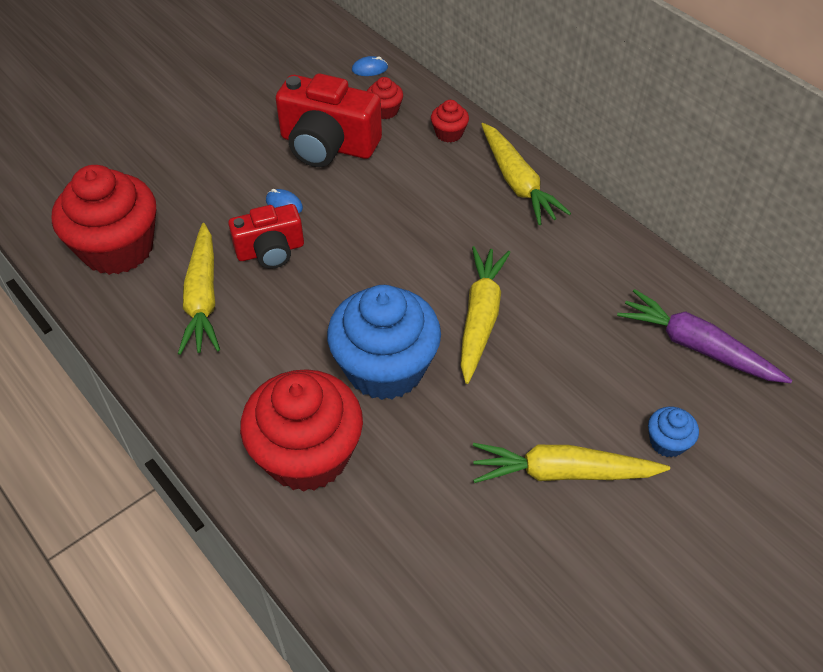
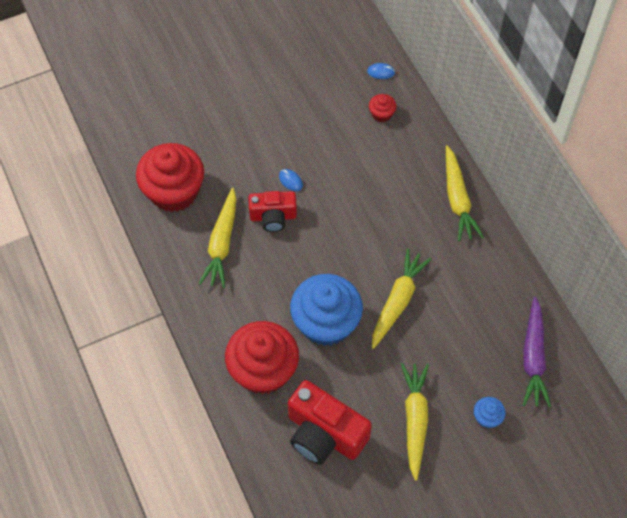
camera: 15 degrees right, 10 degrees up
(328, 145) = (333, 136): red camera -> red camera (324, 434)
(449, 133) = (422, 145): red cupcake -> none
(563, 472) = (415, 421): yellow carrot -> yellow carrot turned 75 degrees clockwise
(697, 347) = (533, 357): purple carrot -> purple carrot turned 135 degrees counterclockwise

